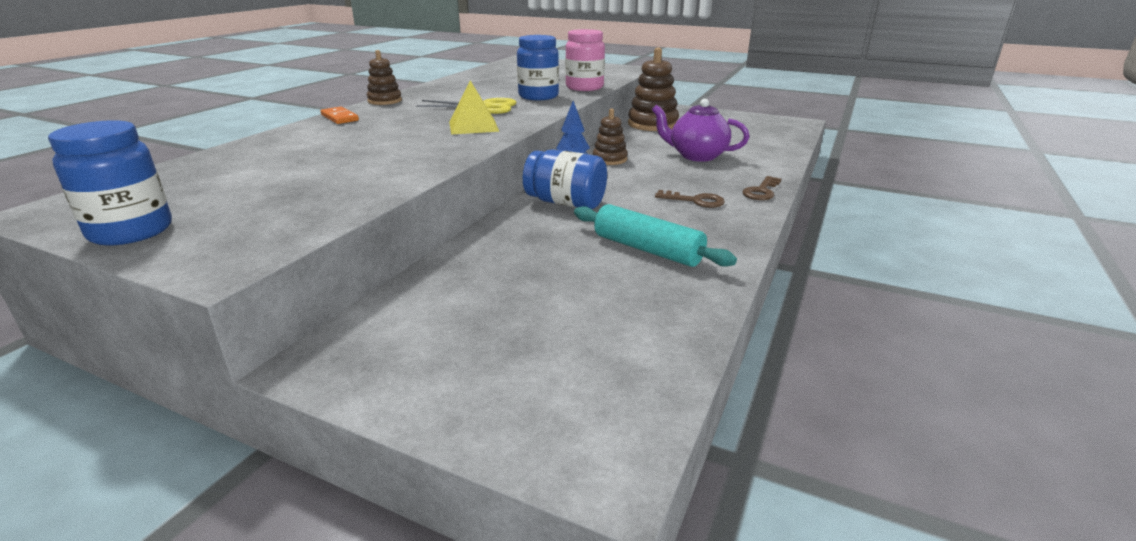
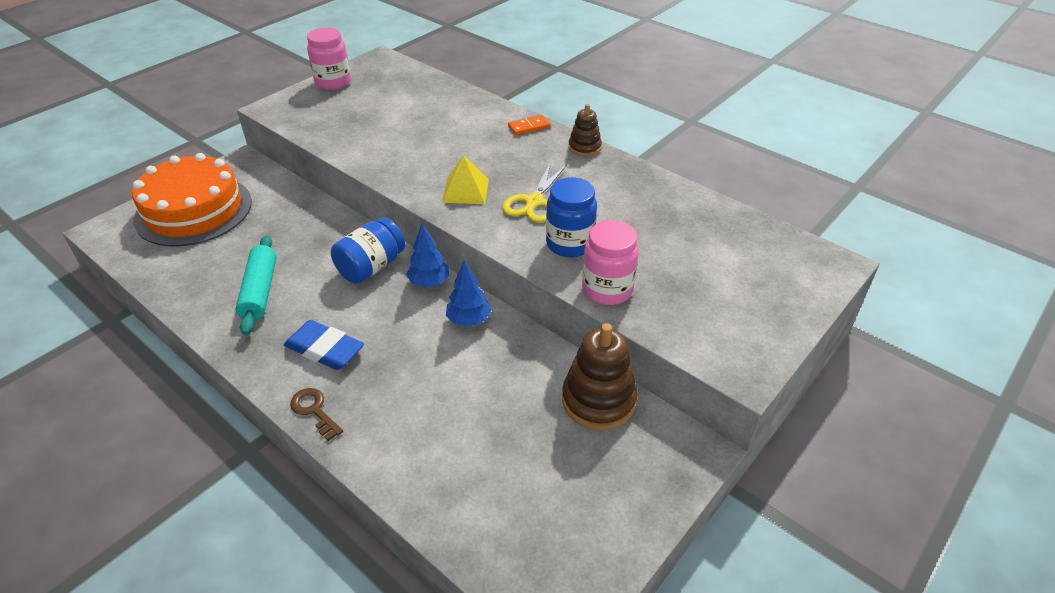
camera: 105 degrees right, 15 degrees up
(131, 232) = (333, 82): blue jar -> pink jar
(497, 363) = (193, 210): none -> orange cake
(609, 159) = (469, 320): brown stacking toy -> blue tree
(647, 249) = (260, 291): turquoise rolling pin -> turquoise rolling pin turned 60 degrees counterclockwise
(695, 201) = (325, 349): brown key -> blue eraser
(696, 156) = (447, 399): purple teapot -> none

